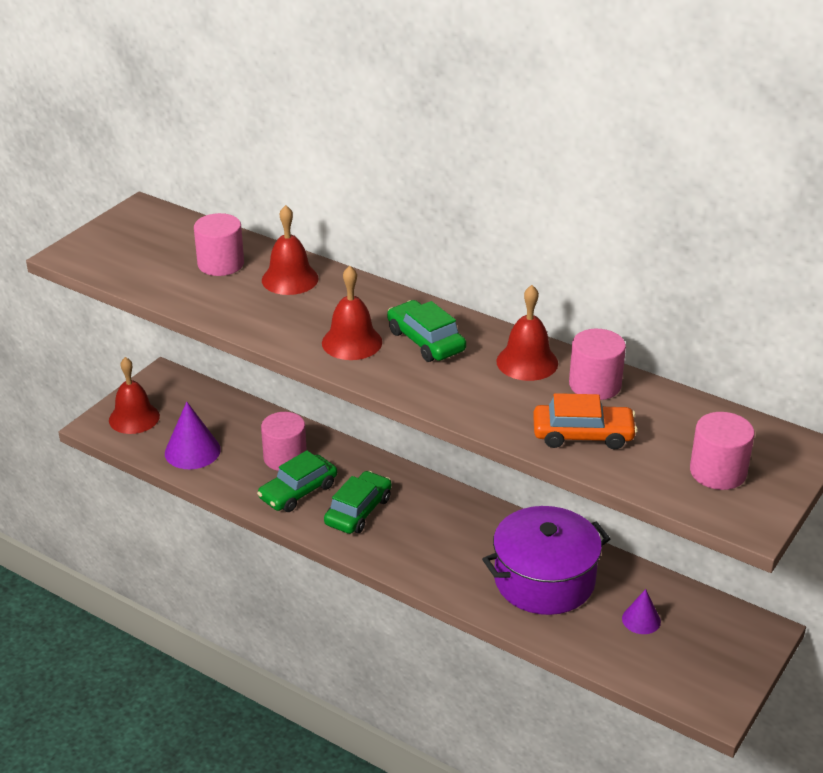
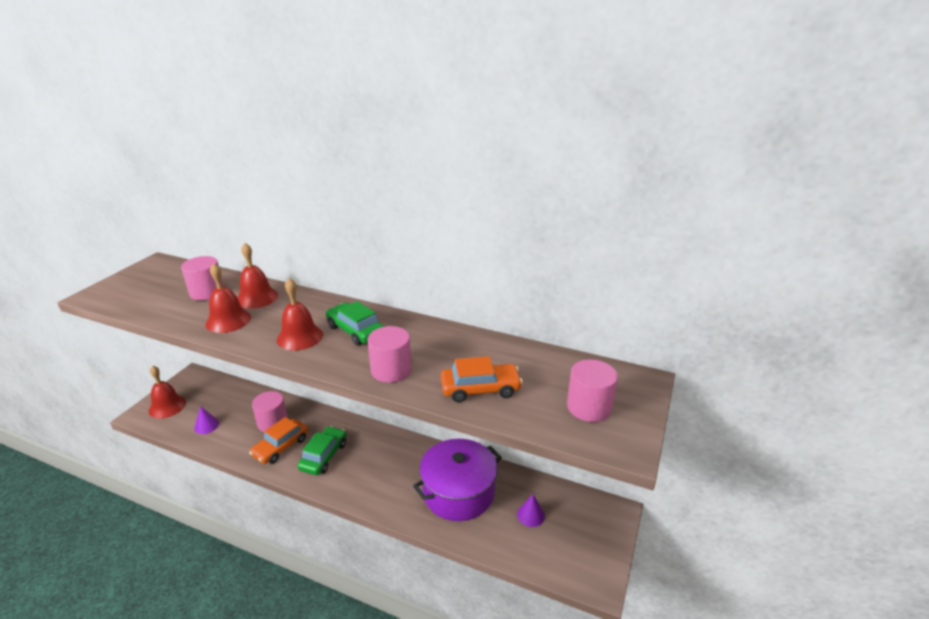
camera: 10 degrees left, 5 degrees down
(192, 451) = (206, 425): purple cone -> purple cone, size x0.60
(298, 491) = (281, 446): green car -> orange car
(527, 362) = (431, 338): red bell -> red bell (228, 320)
(595, 385) = (483, 350): pink cylinder -> pink cylinder (391, 370)

